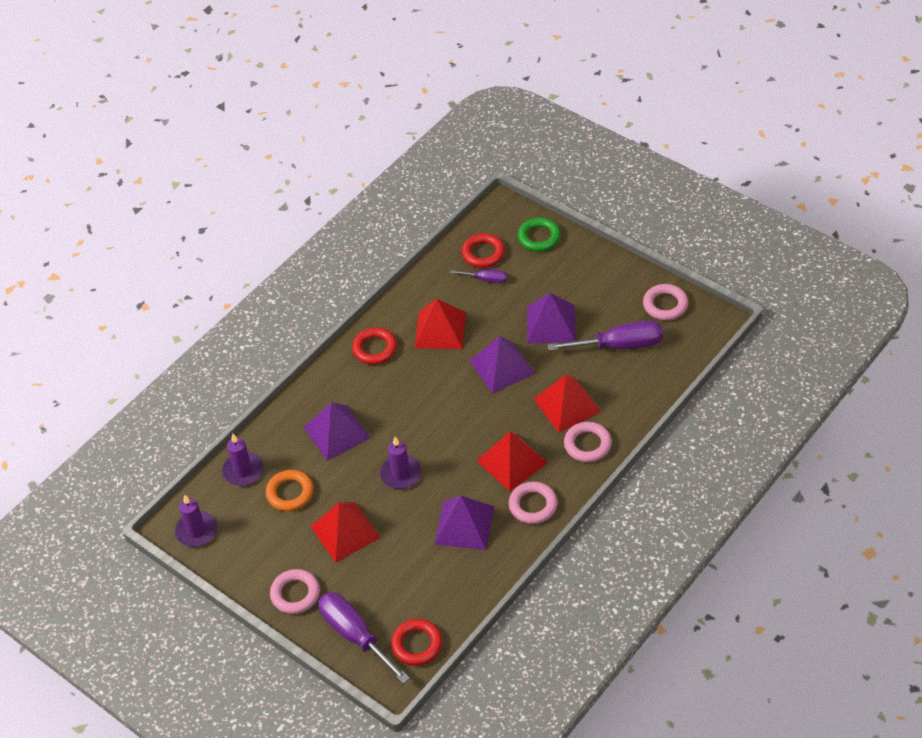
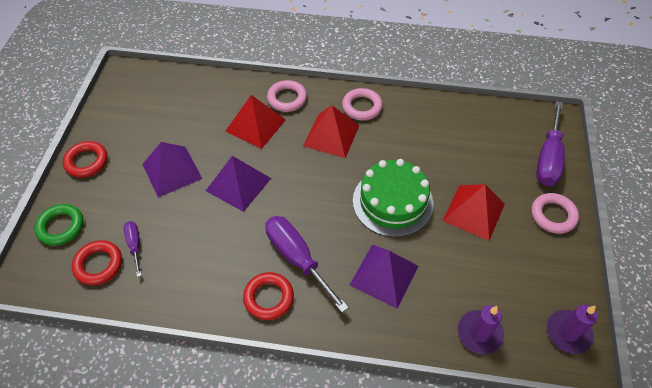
camera: 125 degrees left, 5 degrees up
(290, 493) = (471, 276): orange ring -> none
(401, 474) = (392, 202): purple candle -> green cake
(417, 645) = (522, 120): red ring -> red ring (87, 161)
(440, 330) = (217, 253): red pyramid -> none
(464, 525) = (408, 138): purple pyramid -> none
(620, 345) = (176, 117): purple screwdriver -> purple screwdriver (297, 258)
(665, 305) = (118, 106): pink ring -> none

